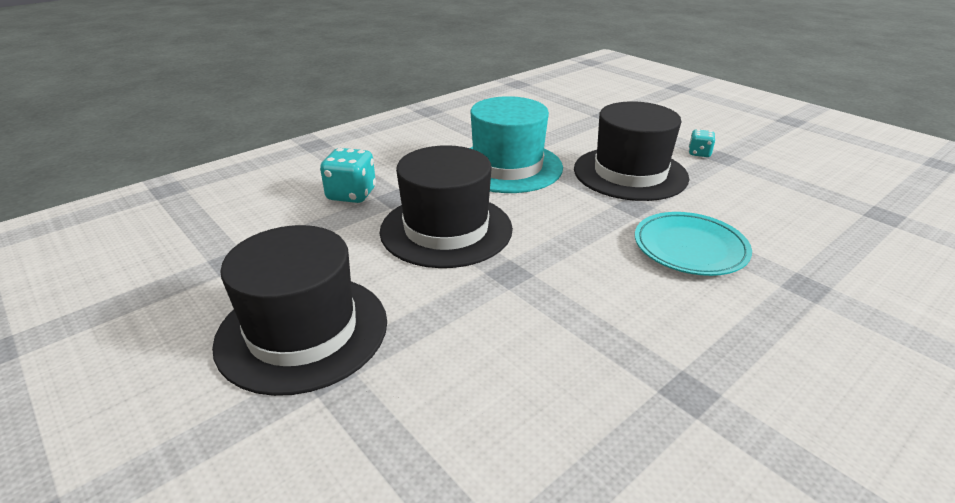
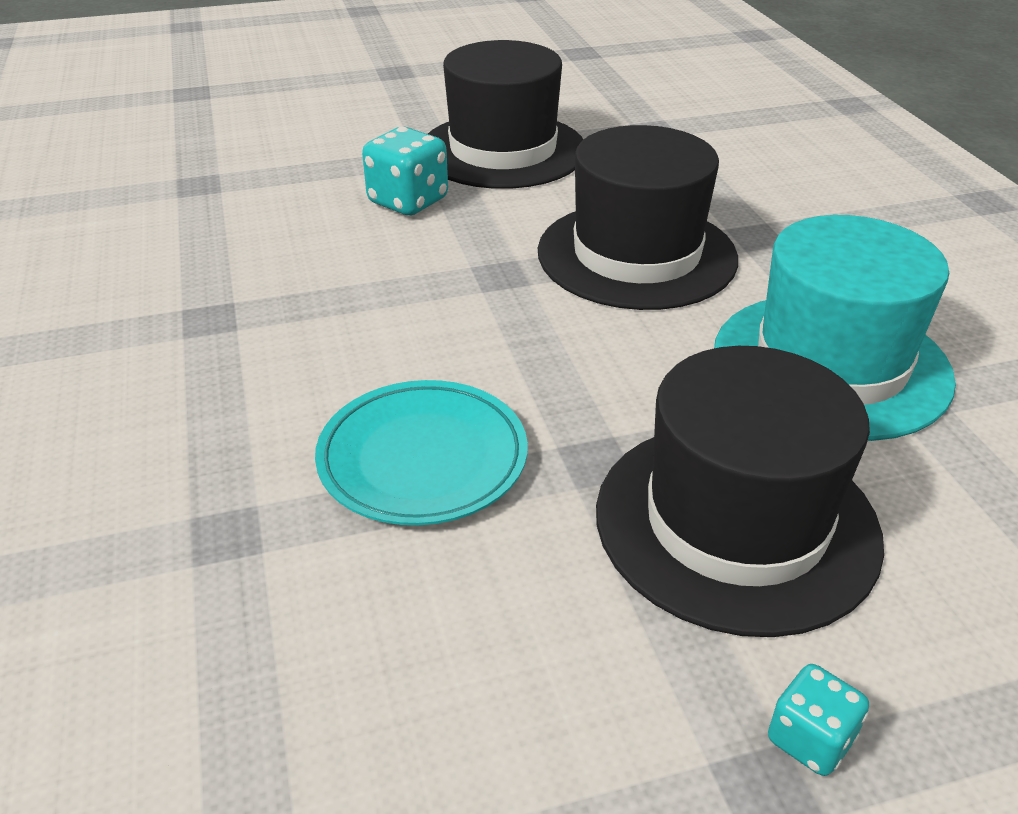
camera: 115 degrees right, 5 degrees up
(351, 194) = (781, 206): turquoise dice -> turquoise dice (408, 201)

